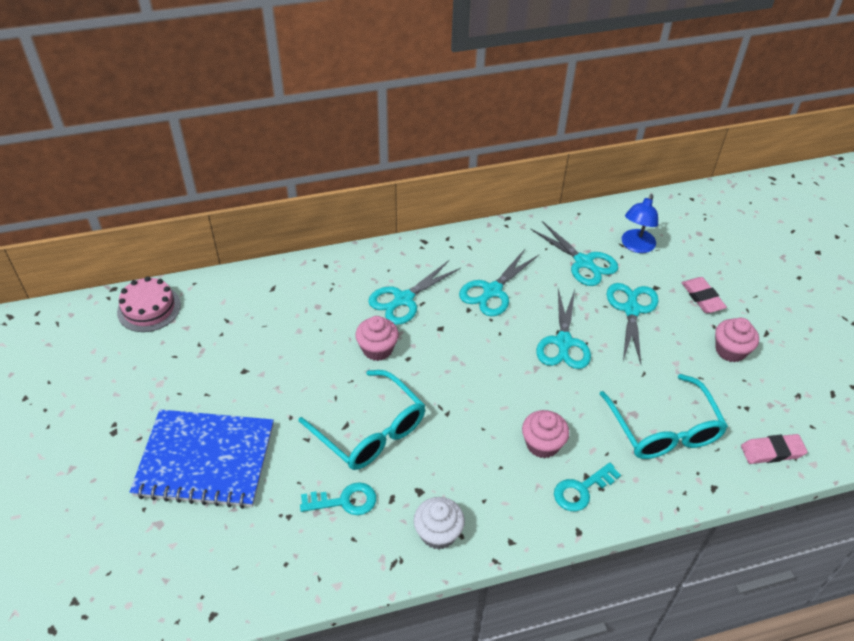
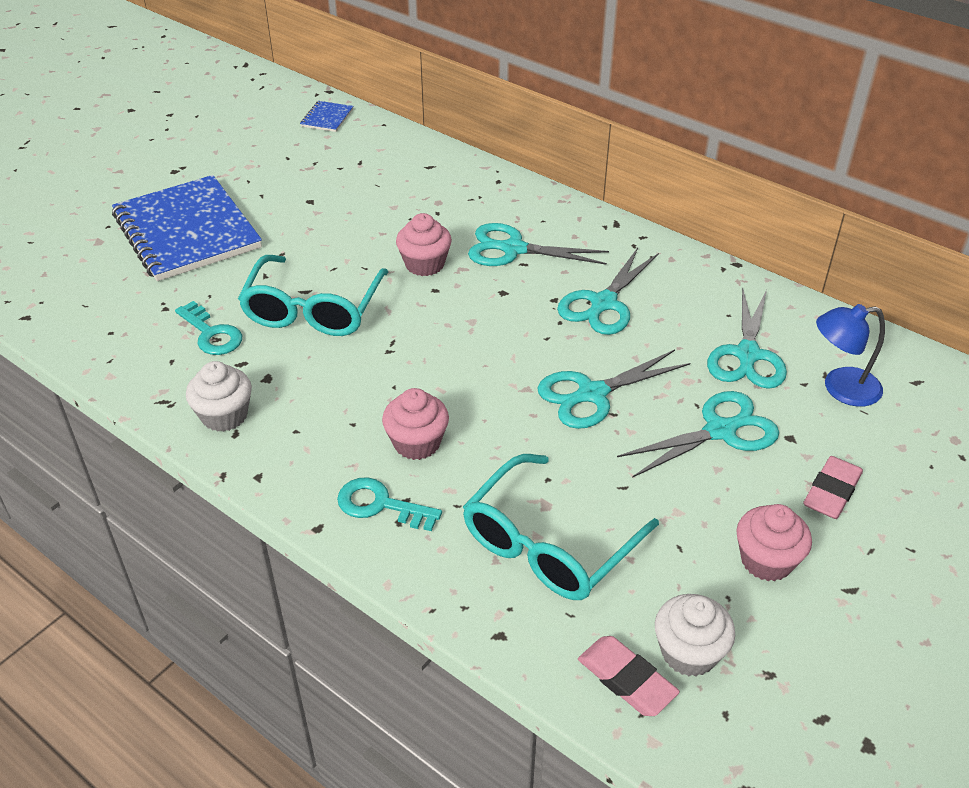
camera: 55 degrees right, 5 degrees down
(149, 308) = (327, 118): pink cake -> blue notebook
(492, 291) = (603, 304): turquoise scissors -> turquoise scissors turned 60 degrees counterclockwise
(769, 417) = (689, 652): none -> white cupcake

